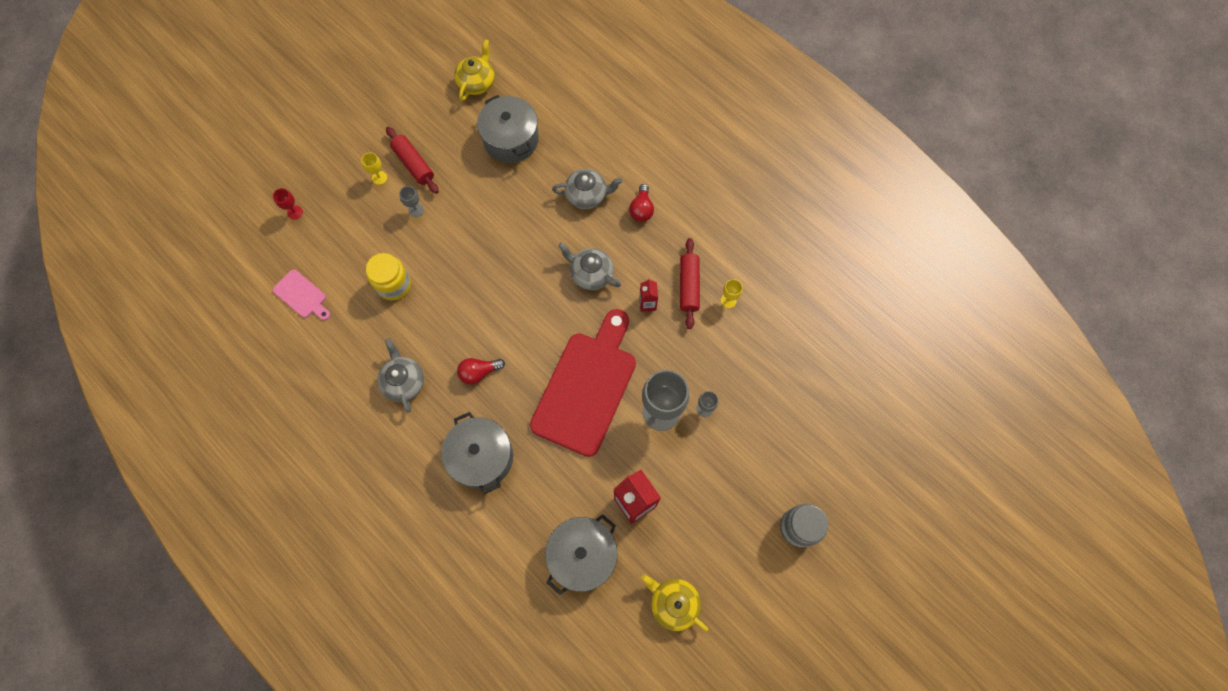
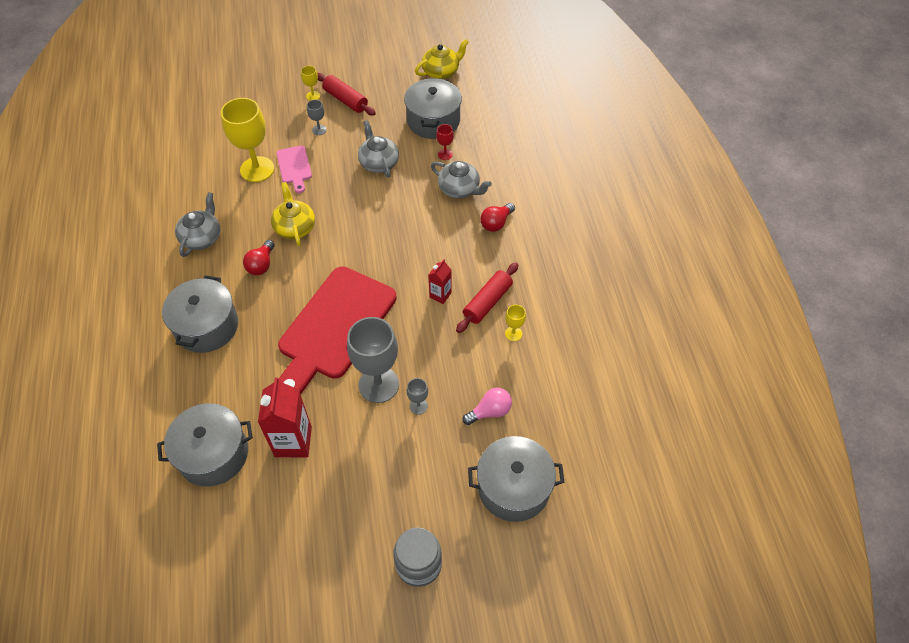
camera: 35 degrees right, 15 degrees down
(295, 212) = (234, 87): red goblet -> red goblet (445, 154)
(301, 296) = (188, 140): pink cutting board -> pink cutting board (294, 167)
(394, 285) = (257, 169): yellow jar -> yellow goblet
(414, 164) = (345, 100): red rolling pin -> red rolling pin turned 45 degrees counterclockwise
(479, 372) = (261, 265): red light bulb -> red light bulb turned 90 degrees counterclockwise
(587, 387) = (334, 327): red cutting board -> red cutting board turned 150 degrees clockwise
(590, 274) = (412, 246): grey teapot -> grey teapot (379, 163)
(673, 603) = (251, 548): yellow teapot -> yellow teapot (295, 227)
(759, 377) = (490, 411): none -> pink light bulb
(819, 424) = (513, 487): none -> grey pot

